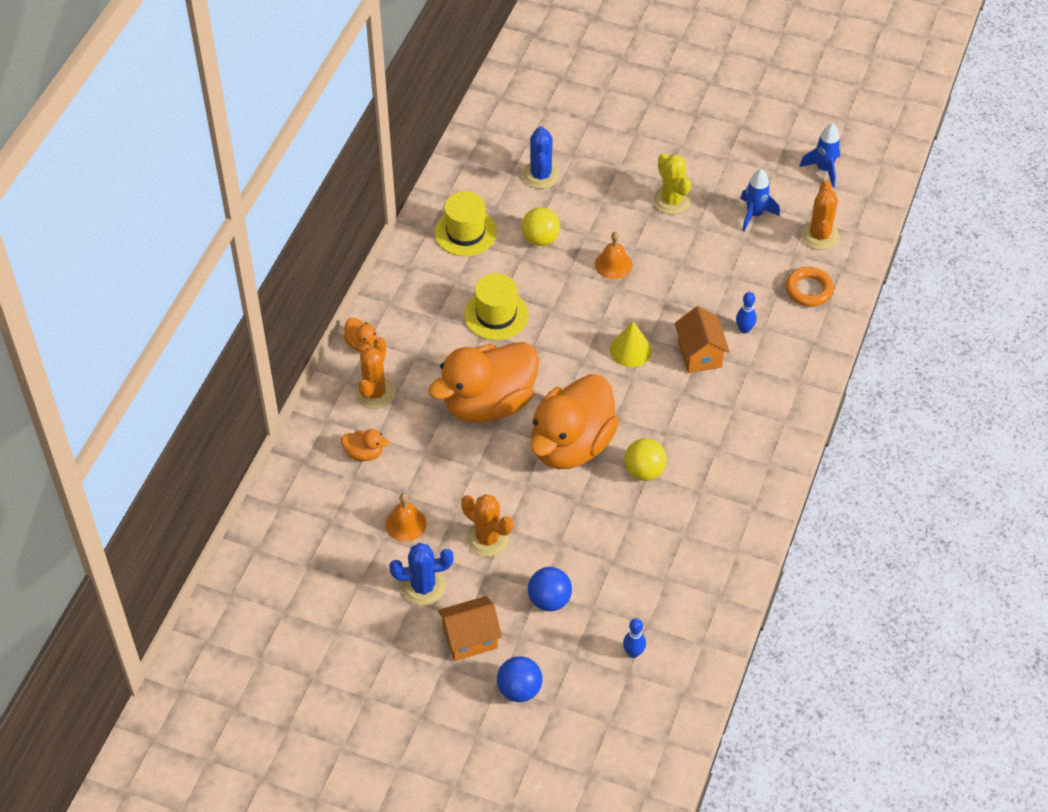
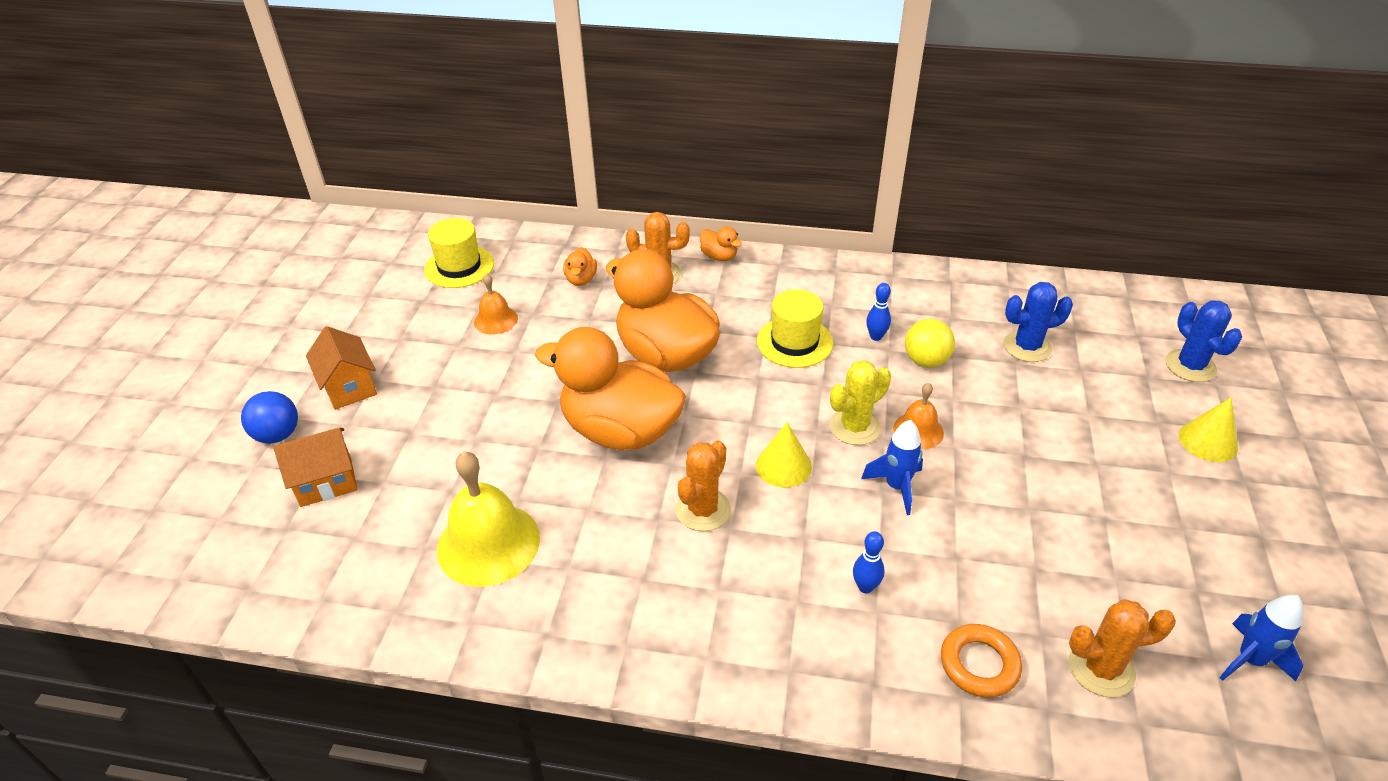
camera: 80 degrees right, 10 degrees down
(362, 344) = (719, 256): orange duck -> orange duck turned 90 degrees counterclockwise
(423, 587) = (416, 344): blue cactus -> blue cactus (1190, 366)
(465, 232) = (904, 302): yellow hat -> yellow hat (459, 267)
(487, 539) = (479, 381): orange cactus -> orange cactus (703, 510)
(549, 600) = (396, 443): blue ball -> none
(633, 653) = (314, 529): blue bowling pin -> blue bowling pin (876, 337)
(644, 471) = (591, 504): yellow ball -> none
(658, 116) = (1208, 441): none -> yellow cone
(669, 538) = (488, 543): none -> yellow bell
(671, 201) = (1062, 474): yellow cactus -> yellow cactus (854, 427)
(699, 354) = (801, 539): orange house -> orange house (326, 482)
(754, 215) = (1093, 574): blue rocket -> blue rocket (896, 487)

